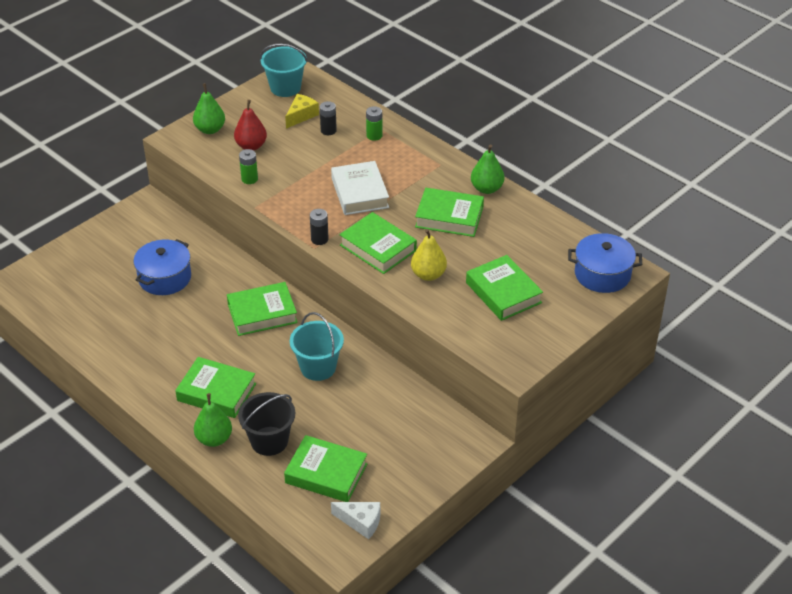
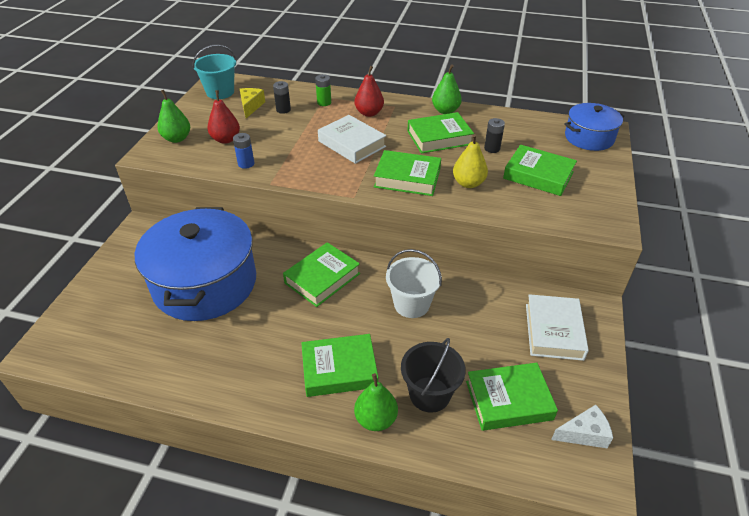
camera: 30 degrees left, 0 degrees up
(165, 278) = (205, 283): blue pot -> blue pot, size x1.87
(249, 179) = (246, 164): green battery -> blue battery
(318, 367) = (411, 304): turquoise bucket -> white bucket
(319, 239) = (352, 189): black battery -> black battery (492, 148)
(407, 164) = (369, 113): none -> red pear
(418, 442) = (553, 331): none -> white book

